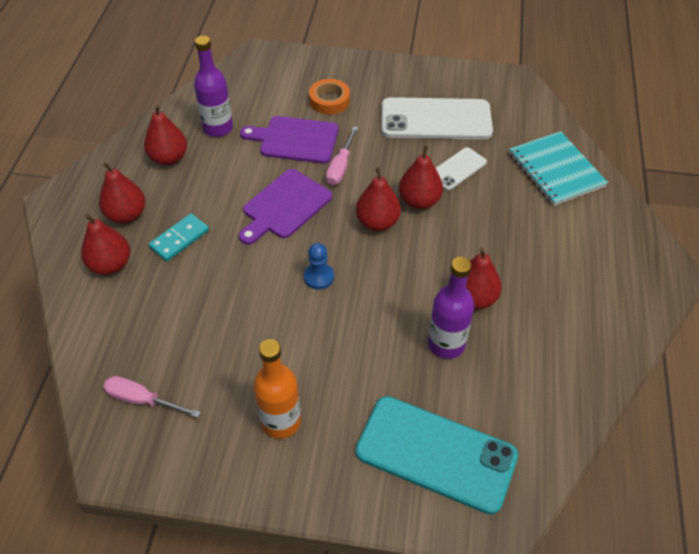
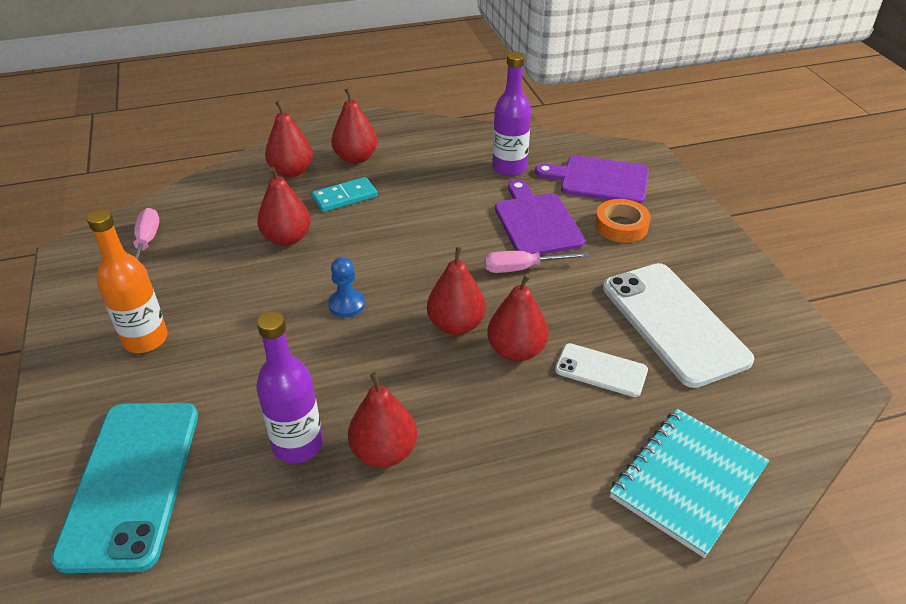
camera: 65 degrees right, 10 degrees down
(169, 158) = (444, 155): red pear -> red pear (287, 238)
(179, 239) = (345, 197): turquoise domino -> turquoise domino turned 45 degrees counterclockwise
(284, 206) = (432, 247): purple cutting board -> purple cutting board (599, 180)

